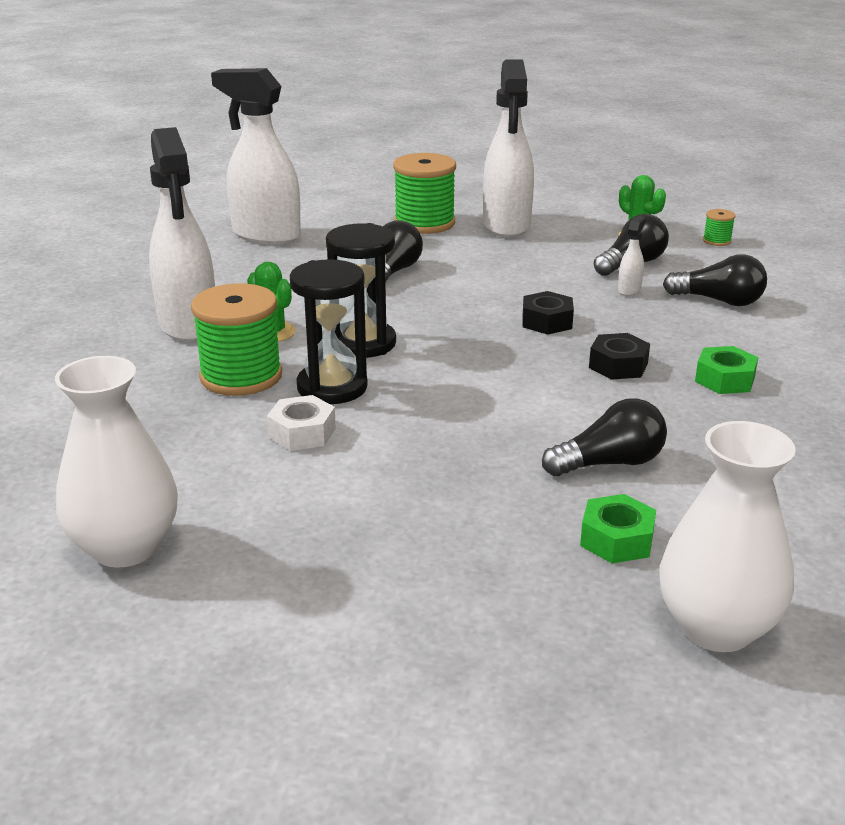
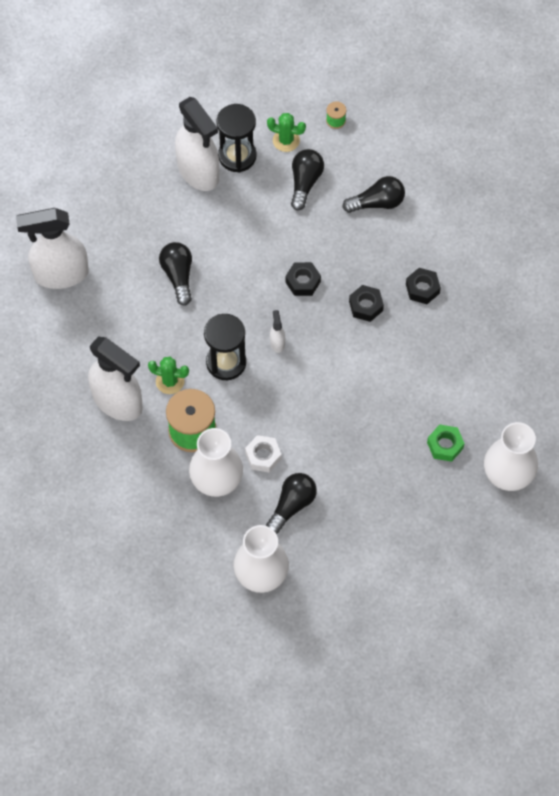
camera: 35 degrees left, 35 degrees up
(207, 427) = (216, 479): none -> white vase
(332, 387) = (245, 412): black hourglass -> black hourglass (237, 156)
(424, 223) = (145, 198): green spool -> none
(609, 463) = (411, 394): black light bulb -> black light bulb (292, 505)
(629, 290) = (323, 217): white spray bottle -> white spray bottle (277, 343)
(724, 379) = (422, 289): green nut -> black nut

